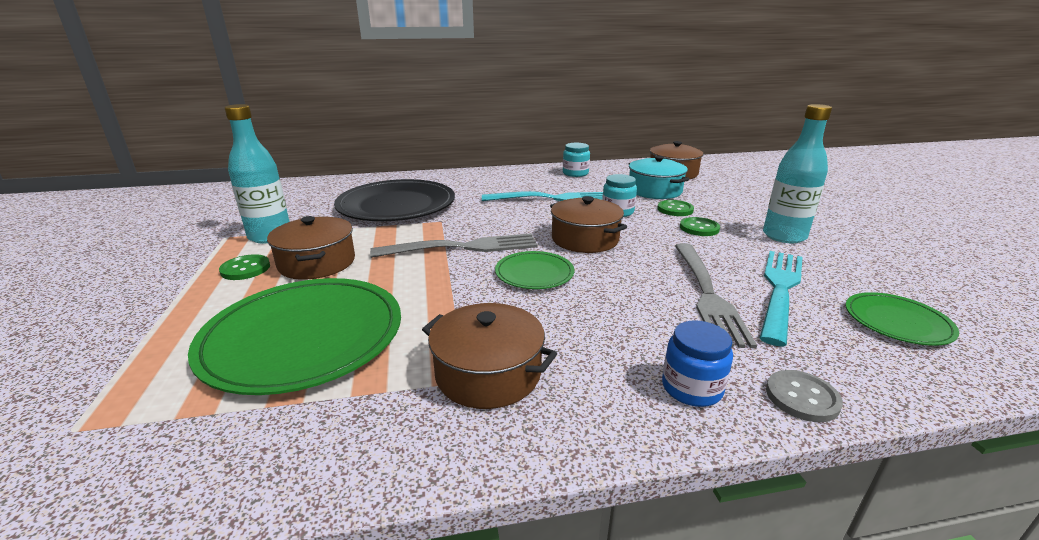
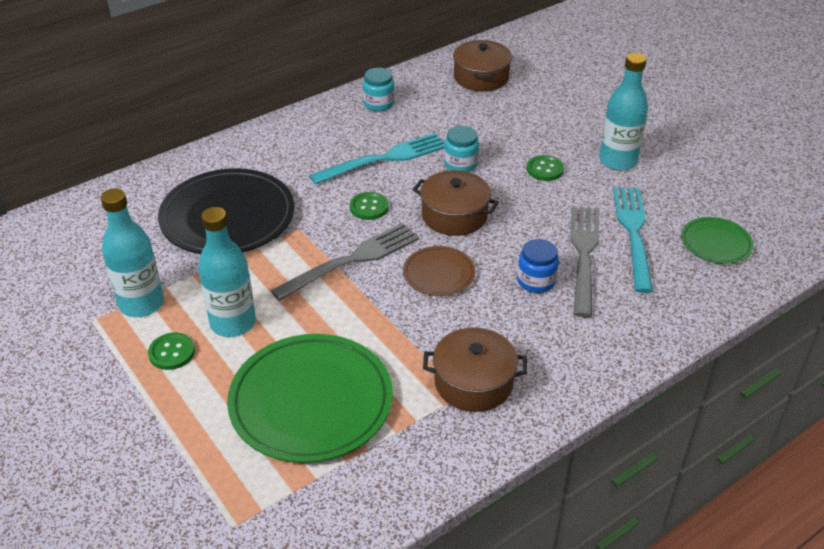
camera: 25 degrees left, 15 degrees up
(317, 263) = (233, 323): brown pot -> turquoise bottle
(534, 273) = (439, 273): green plate -> brown plate
(654, 191) = (478, 117): turquoise pot -> none
(675, 209) = (511, 145): green button -> green button (369, 207)
(691, 388) = (607, 347): blue jar -> blue jar (536, 281)
(707, 294) = (584, 255): grey fork -> grey fork turned 150 degrees counterclockwise
(802, 397) = (672, 331): grey button -> none

